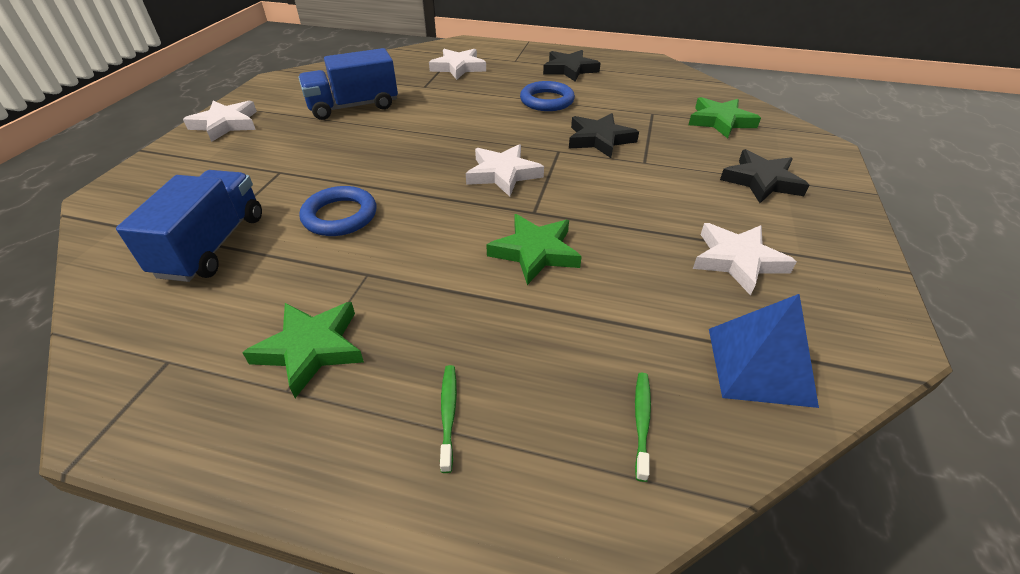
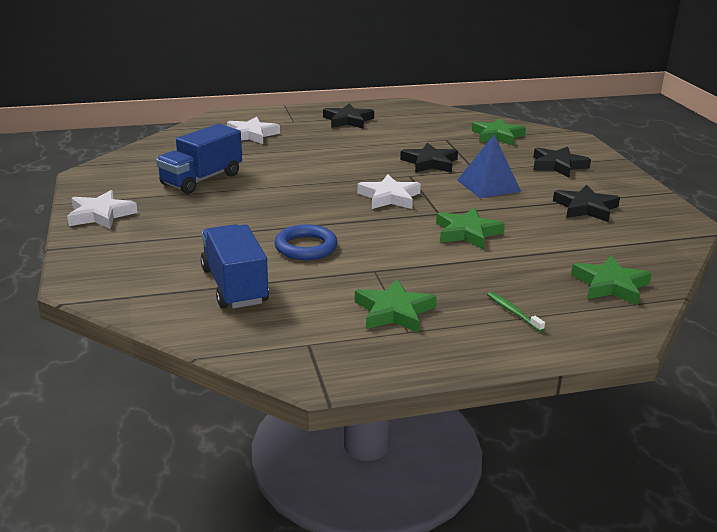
camera: 30 degrees left, 15 degrees down
(547, 101) = (359, 145): blue ring -> none
(641, 422) = (610, 285): green toothbrush -> green star
(737, 260) = (586, 208): white star -> black star
(759, 365) = (641, 249): blue pyramid -> blue pyramid (488, 185)

